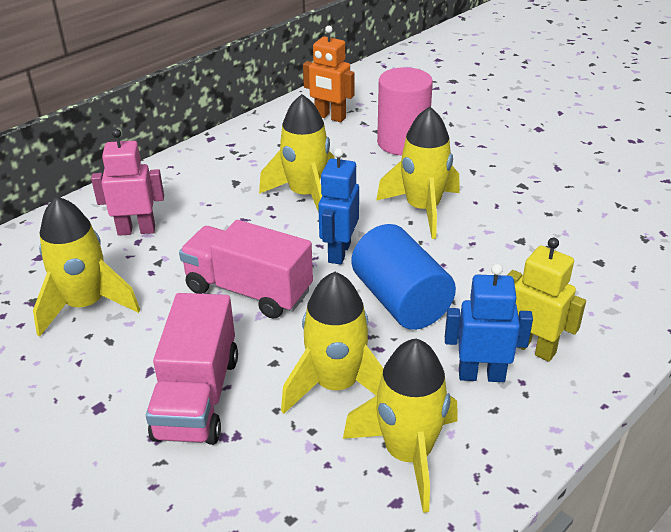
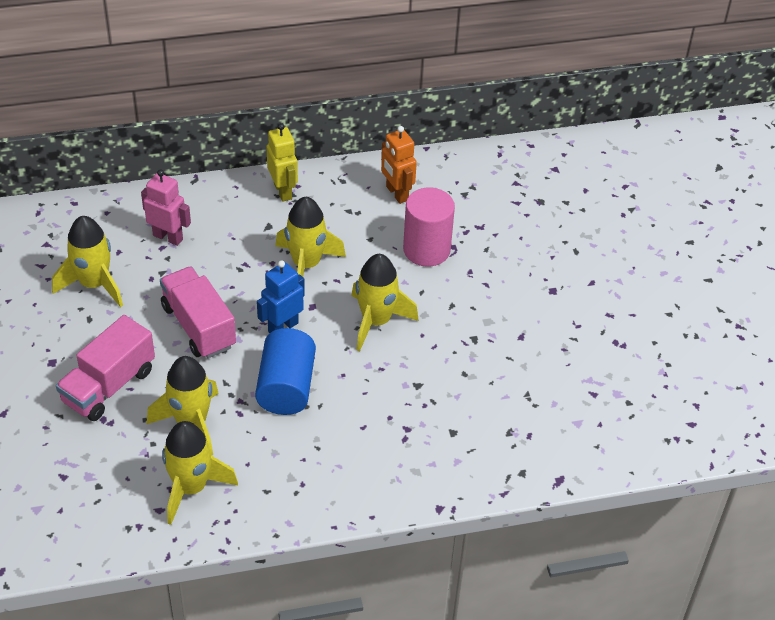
camera: 30 degrees right, 10 degrees up
(481, 375) = (282, 465): blue robot -> none
(533, 348) = (333, 467): yellow robot -> yellow robot (283, 191)

